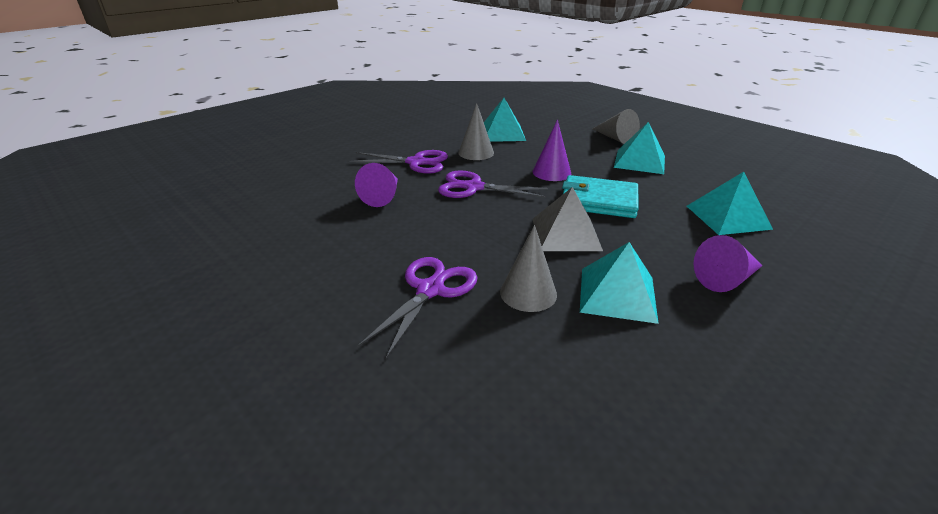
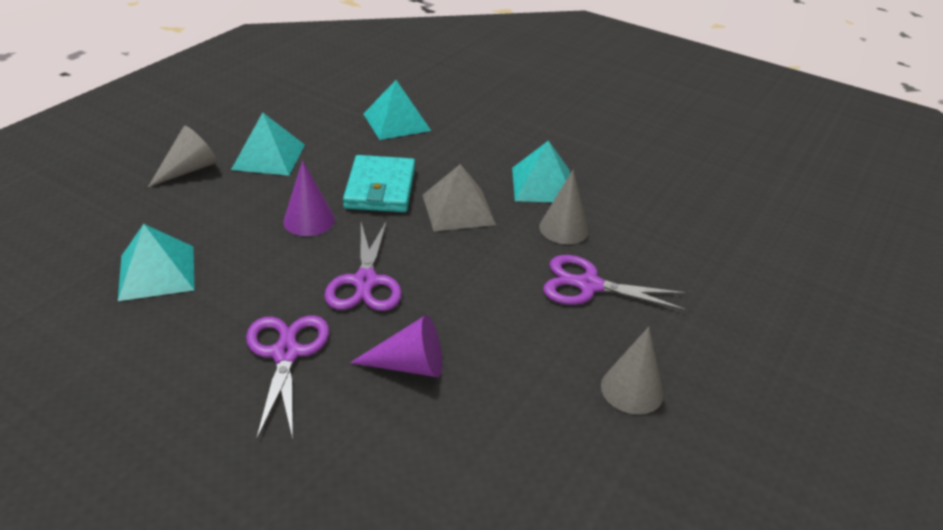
camera: 105 degrees left, 5 degrees up
(476, 153) = (243, 293): grey cone -> grey cone (632, 389)
(726, 279) = (499, 136): purple cone -> none

